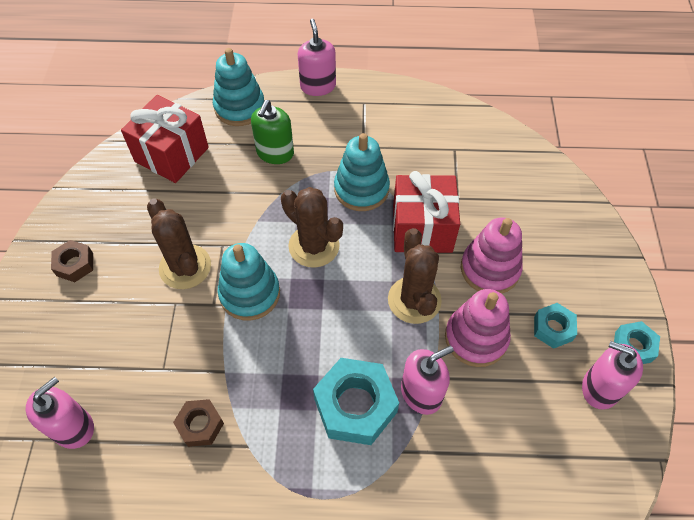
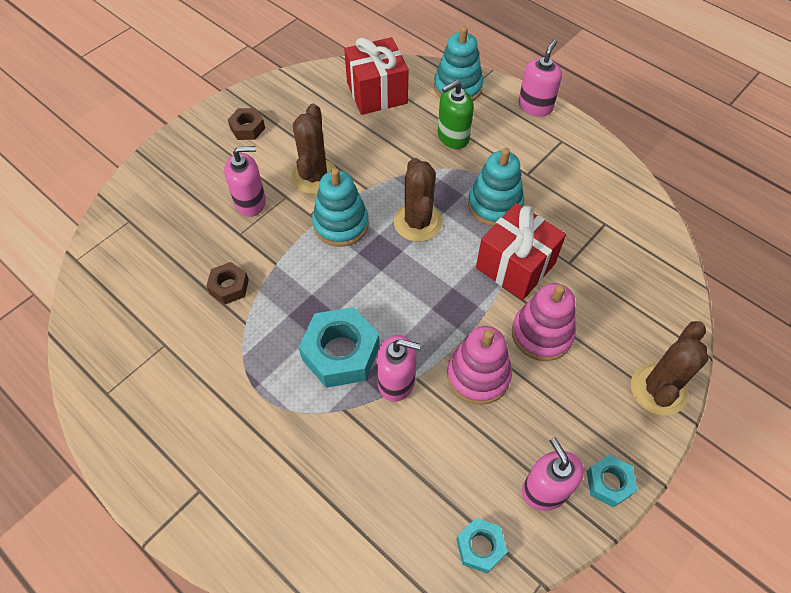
camera: 40 degrees right, 0 degrees up
(73, 427) = (156, 231): pink soap dispenser -> pink soap dispenser (250, 202)
(414, 300) = (456, 313): brown cactus -> brown cactus (658, 389)
(553, 328) = (550, 416): turquoise nut -> turquoise nut (480, 547)

